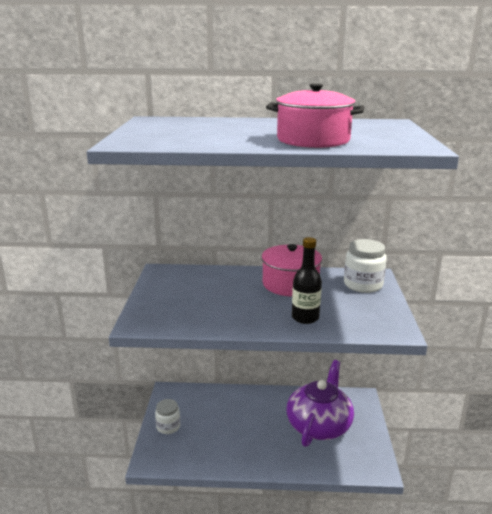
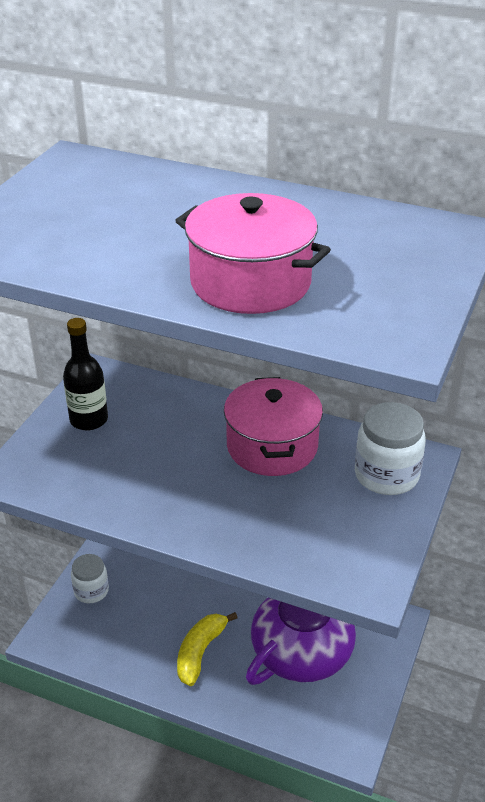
camera: 20 degrees right, 15 degrees up
(257, 442) = (200, 652): none -> yellow banana
(305, 318) = (249, 522): black bottle -> black bottle (89, 420)

